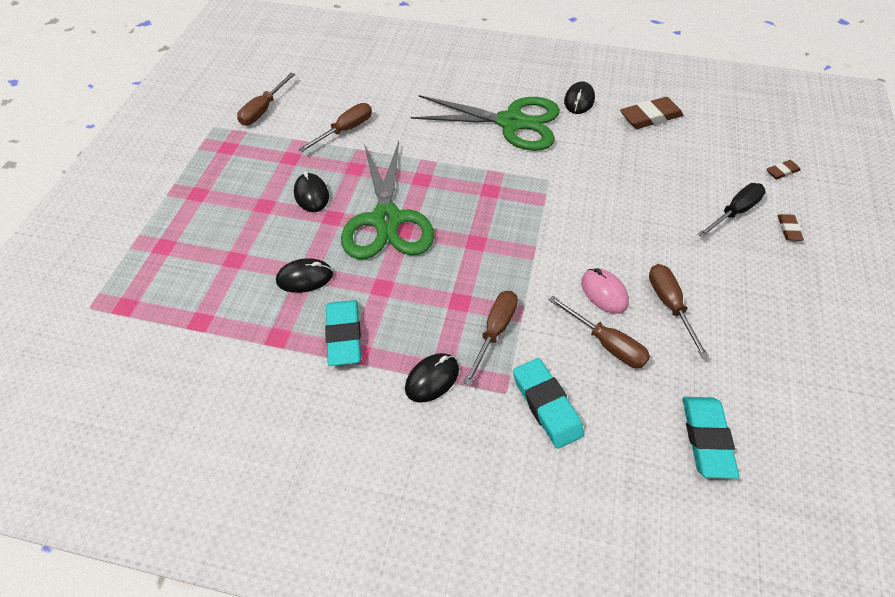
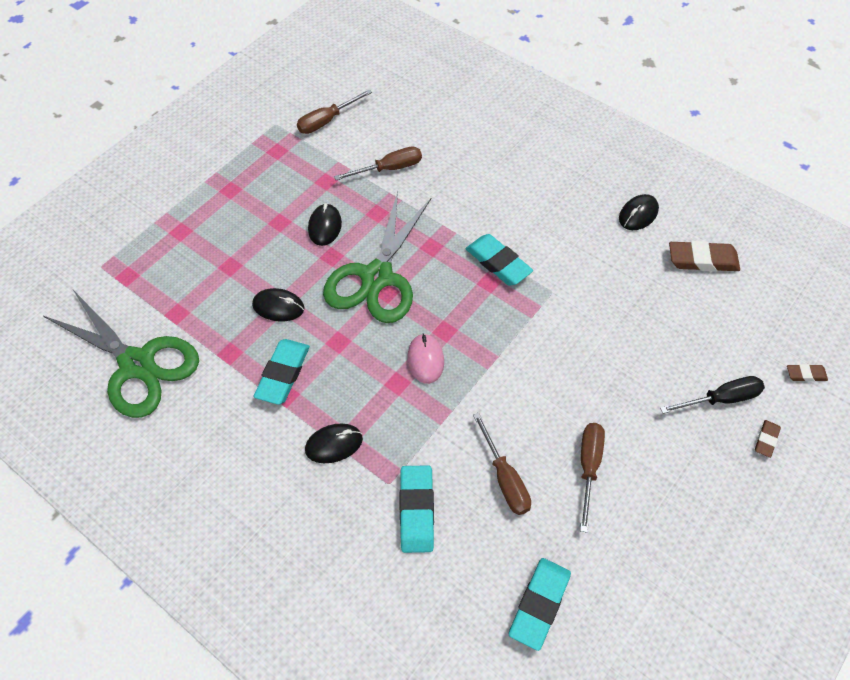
camera: 25 degrees right, 5 degrees up
(488, 173) = (498, 263): none -> turquoise eraser
(494, 332) = (411, 424): brown screwdriver -> none
(511, 122) = (553, 215): green scissors -> green scissors (137, 364)
(604, 293) = (533, 428): pink mouse -> pink mouse (425, 360)

